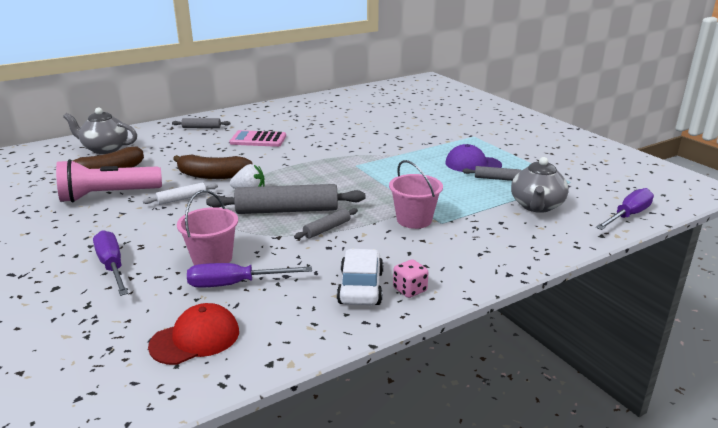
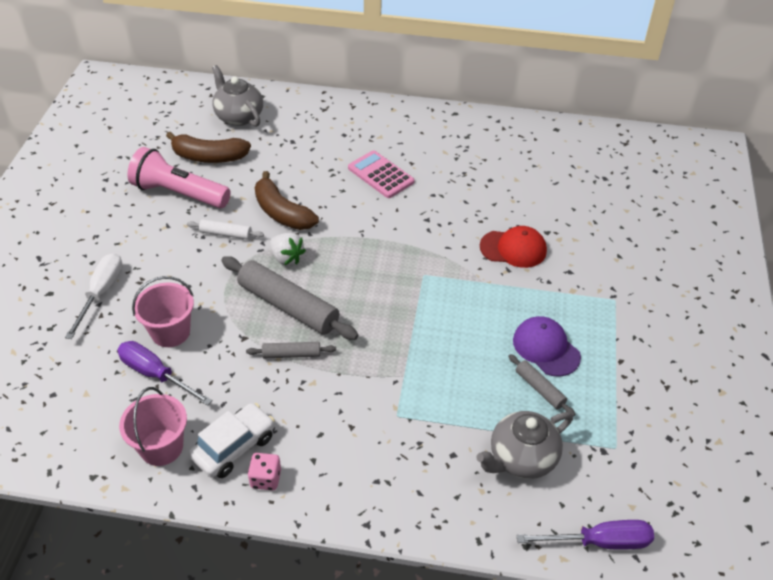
camera: 40 degrees right, 20 degrees up
(112, 266) = (101, 293): purple screwdriver -> white screwdriver
(195, 338) = (76, 414): red cap -> red cap (513, 249)
(201, 127) = (351, 123): grey rolling pin -> none
(414, 220) = (377, 394): pink bucket -> pink bucket (161, 447)

